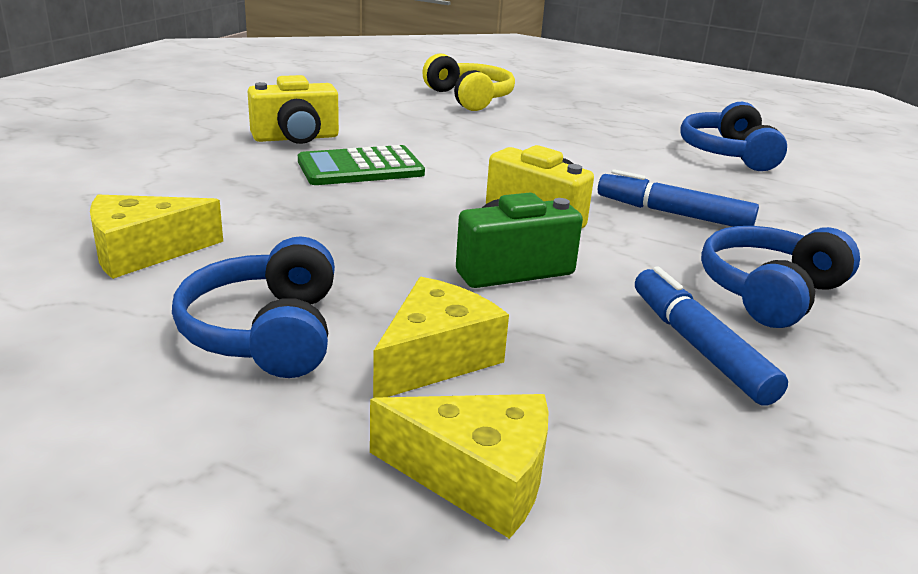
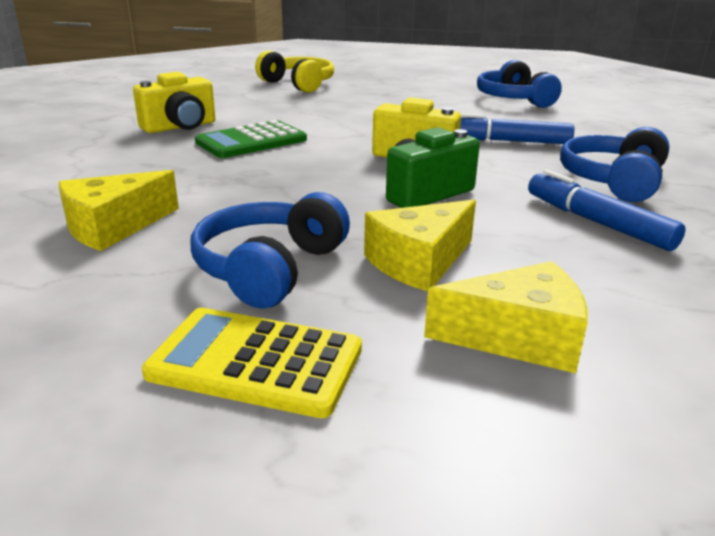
camera: 15 degrees left, 0 degrees up
(172, 441) = (256, 362): none -> yellow calculator
(265, 332) = (269, 268): blue headphones -> blue headphones turned 45 degrees clockwise
(435, 358) = (419, 262): yellow cheese -> yellow cheese turned 150 degrees counterclockwise

